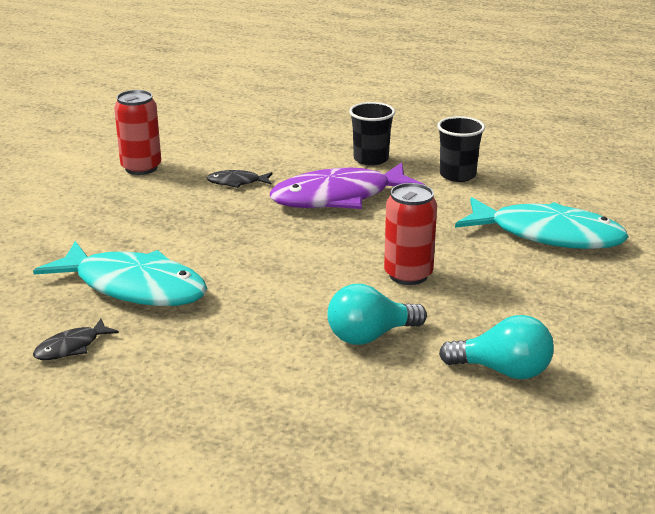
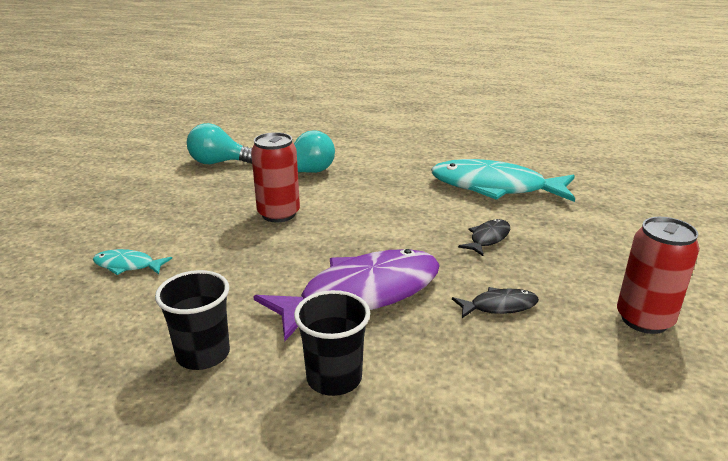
camera: 170 degrees right, 0 degrees up
(71, 347) = (495, 154): black fish -> black fish (488, 238)
(548, 235) = (127, 265): turquoise fish -> turquoise fish, size x0.44

